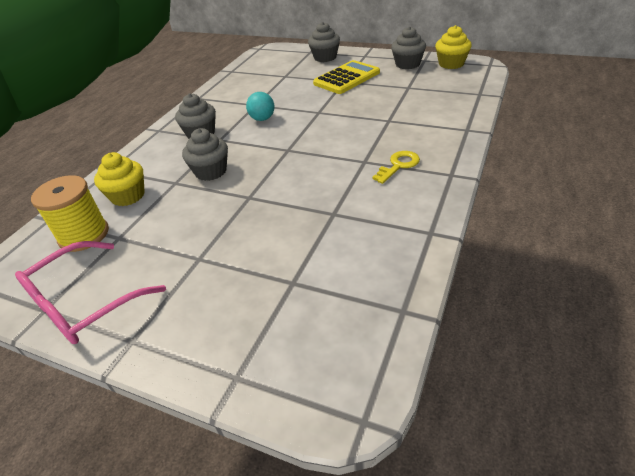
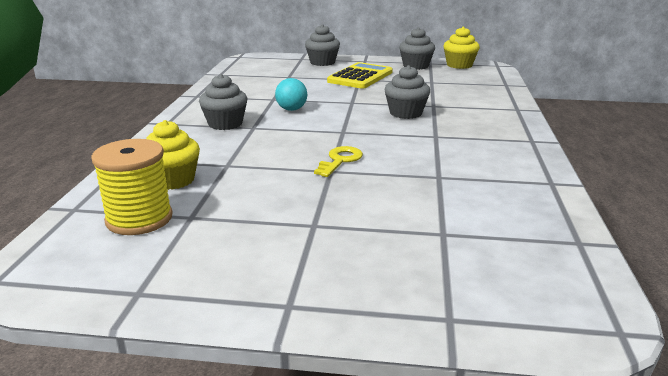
camera: 20 degrees left, 15 degrees down
(84, 303) = (192, 280): pink glasses -> none
(211, 171) = (265, 153): grey cupcake -> grey cupcake (405, 113)
(398, 165) = (474, 137): yellow key -> yellow key (340, 160)

